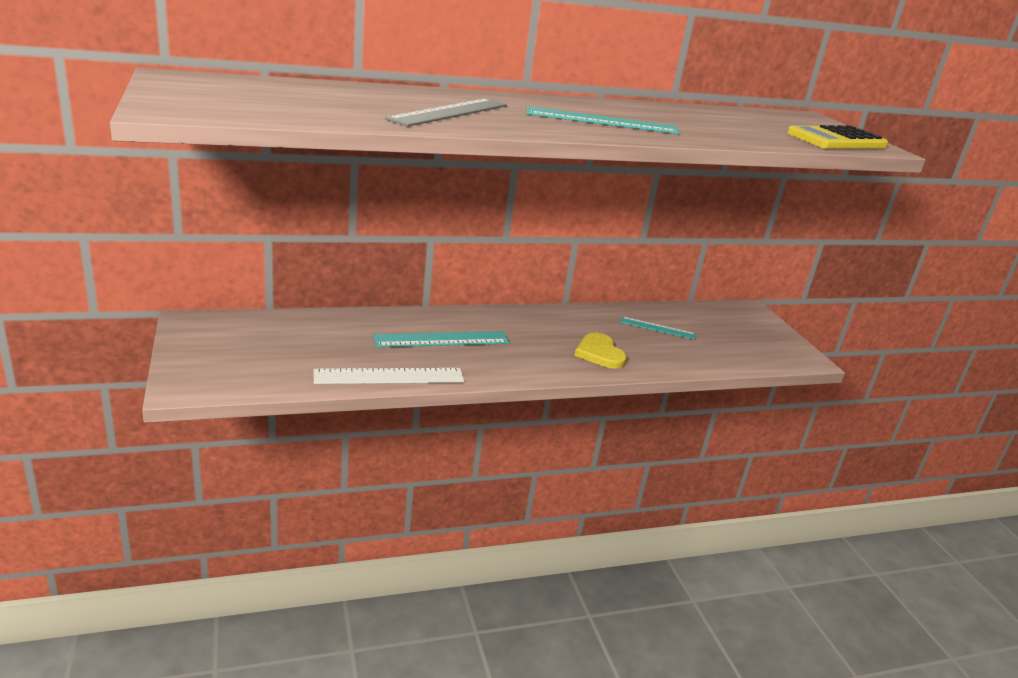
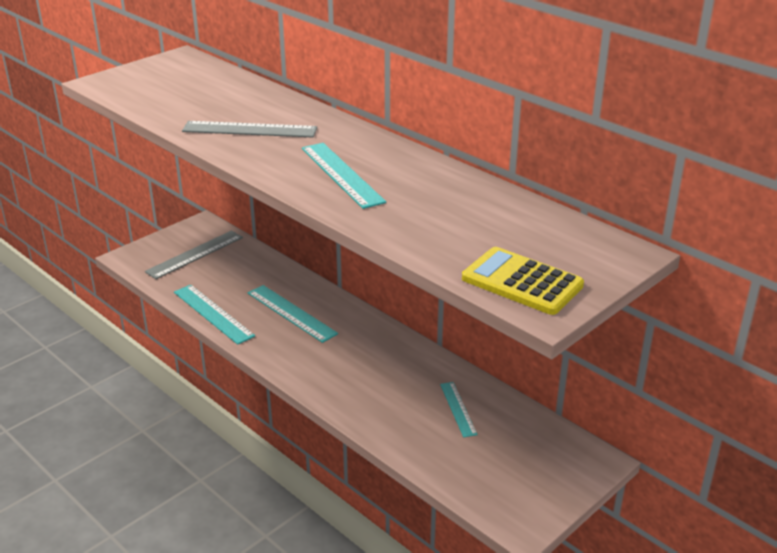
camera: 65 degrees right, 5 degrees up
(251, 347) = (195, 254): none -> grey ruler
(389, 376) = (213, 313): white ruler -> turquoise ruler
(599, 353) = (362, 390): yellow heart -> none

